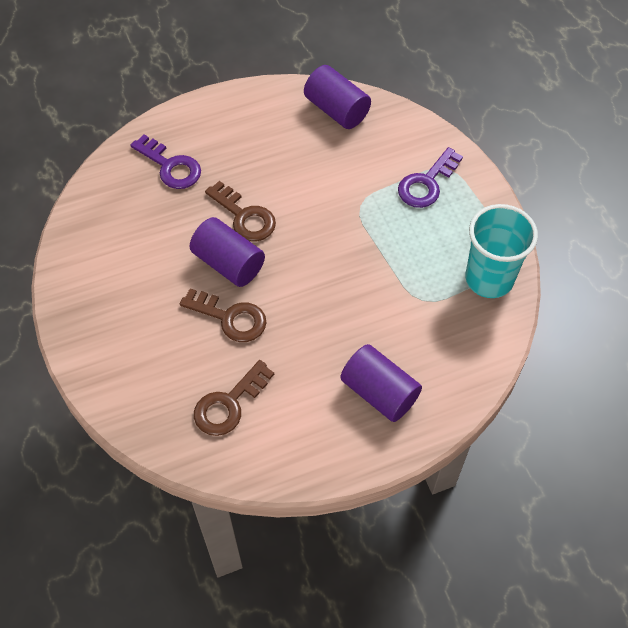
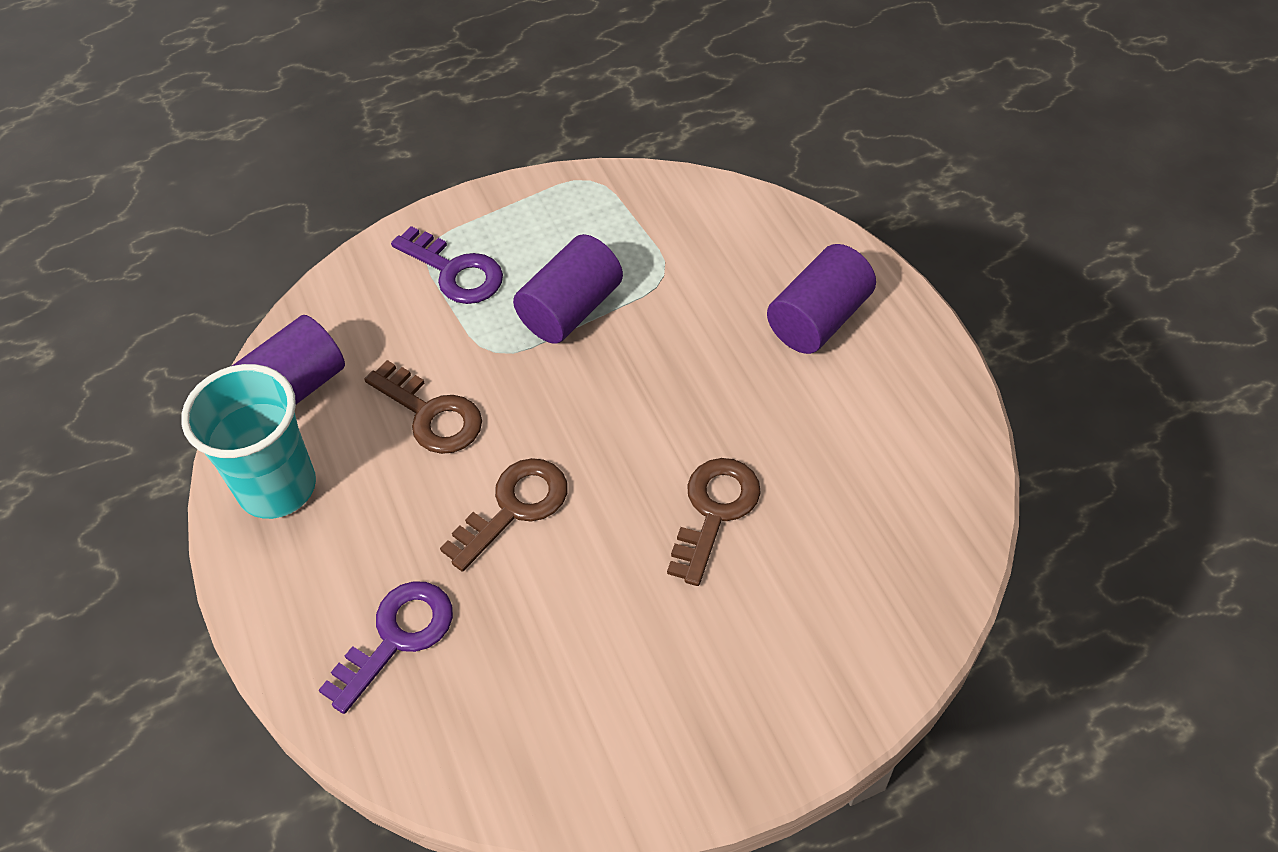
camera: 90 degrees left, 5 degrees down
(228, 263) = (609, 523): purple cylinder -> purple cylinder (571, 309)
(229, 404) = (867, 500): brown key -> brown key (431, 414)
(489, 279) = (624, 204): turquoise cup -> turquoise cup (277, 487)

